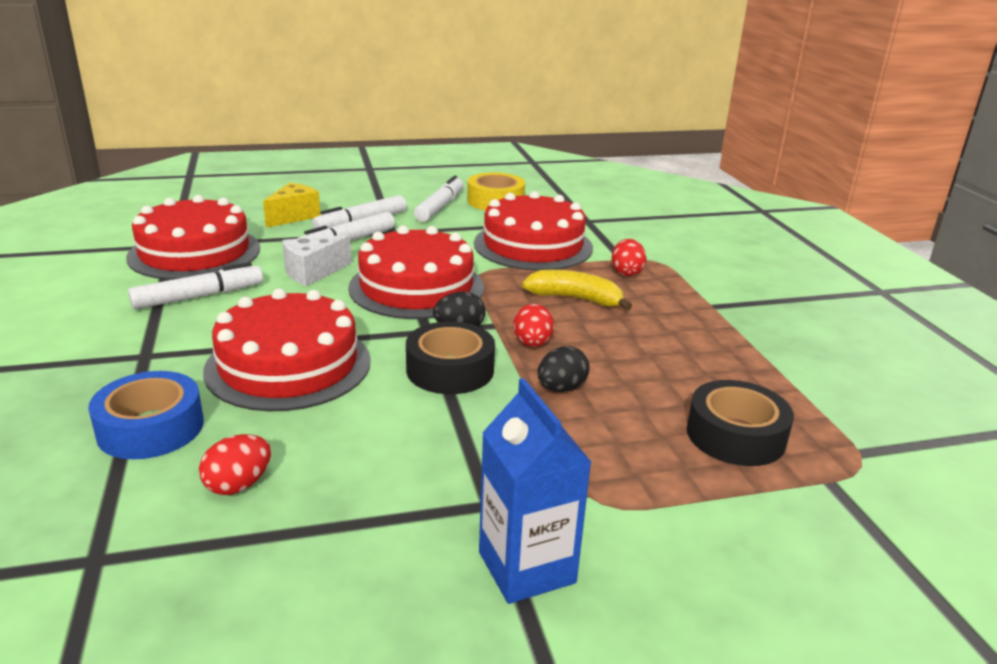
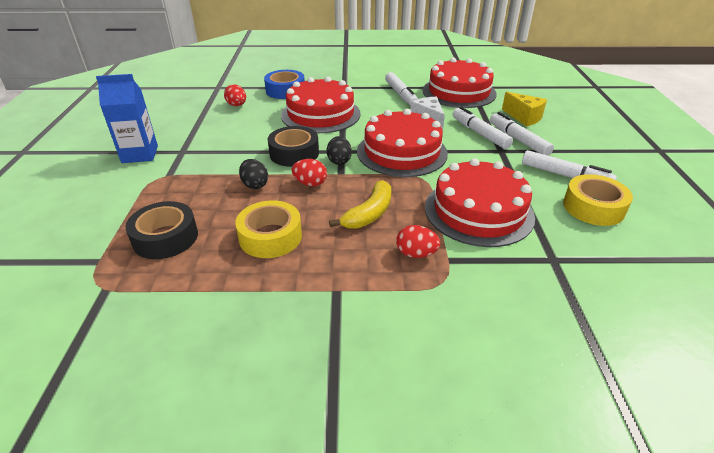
camera: 105 degrees right, 10 degrees up
(666, 354) = (270, 237): none -> yellow tape

